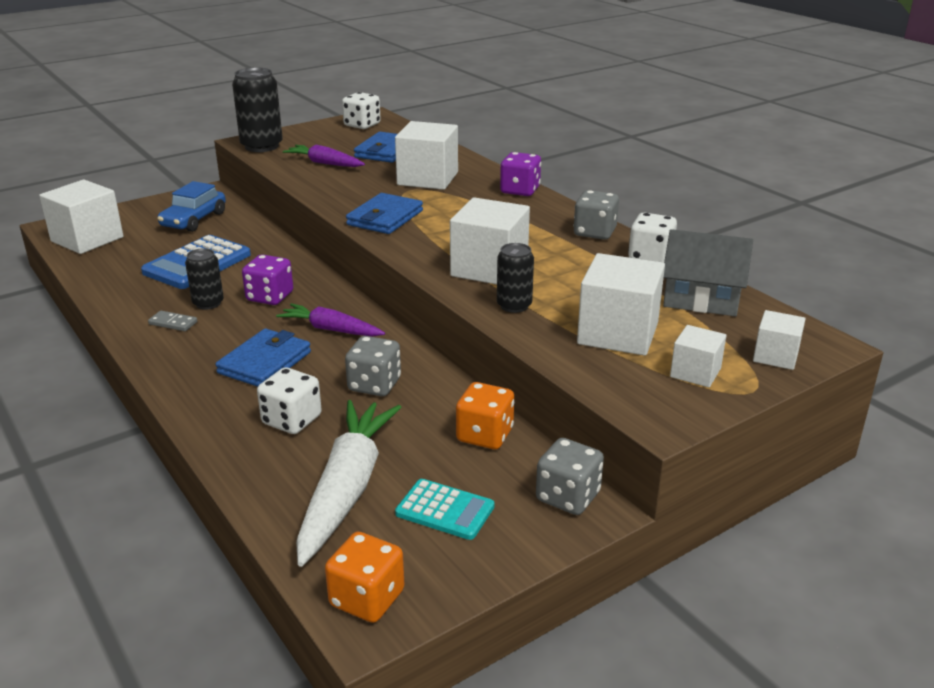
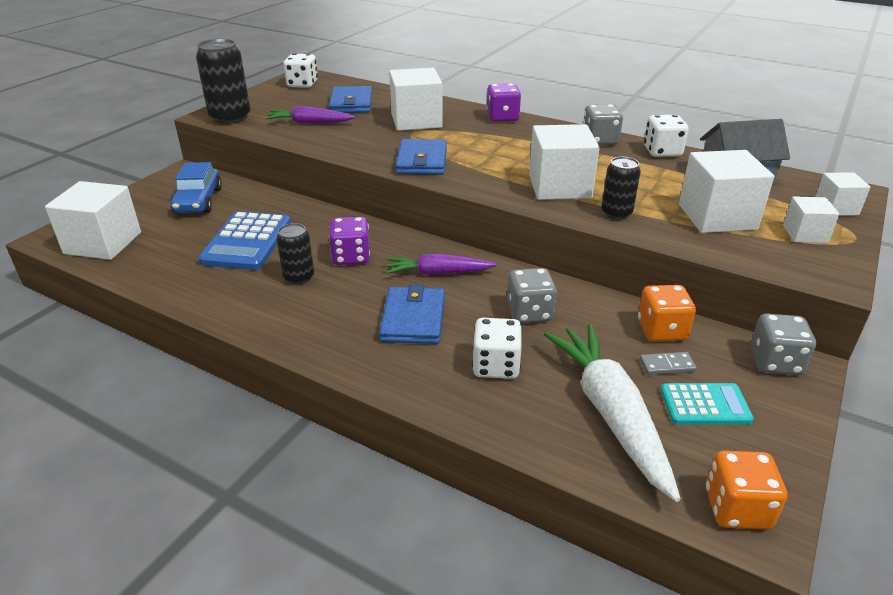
camera: 25 degrees left, 5 degrees up
(173, 323) = (284, 305): grey domino -> grey domino (667, 365)

